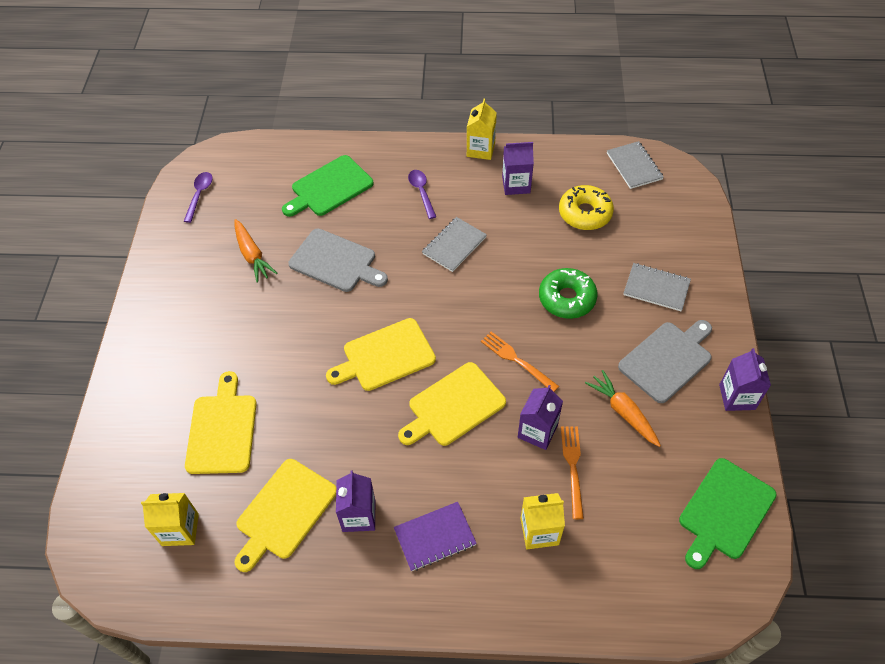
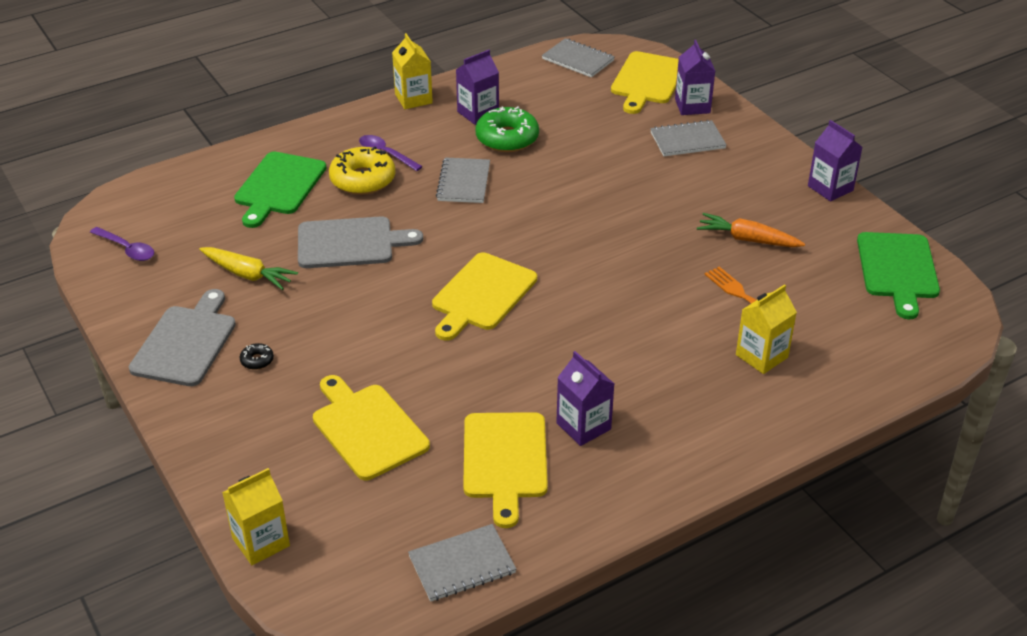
camera: 35 degrees left, 15 degrees down
(180, 529) = (407, 529): yellow carton -> yellow carton (261, 542)
(189, 582) = (462, 565): none -> grey notebook
(199, 195) = (127, 249): purple spoon -> purple spoon turned 150 degrees clockwise
(202, 332) = (257, 360): none -> black donut
(252, 255) = (247, 274): orange carrot -> yellow carrot
(435, 537) = (673, 406): purple notebook -> none
(453, 406) = (590, 303): yellow cutting board -> yellow cutting board (647, 80)
(516, 360) = (614, 243): orange fork -> none
(537, 431) = (687, 286): purple carton -> purple carton (692, 106)
(567, 298) = (614, 179): green donut -> green donut (507, 138)
(585, 213) = (567, 111): yellow donut -> yellow donut (363, 179)
(667, 359) = (747, 187): grey cutting board -> grey cutting board (185, 343)

